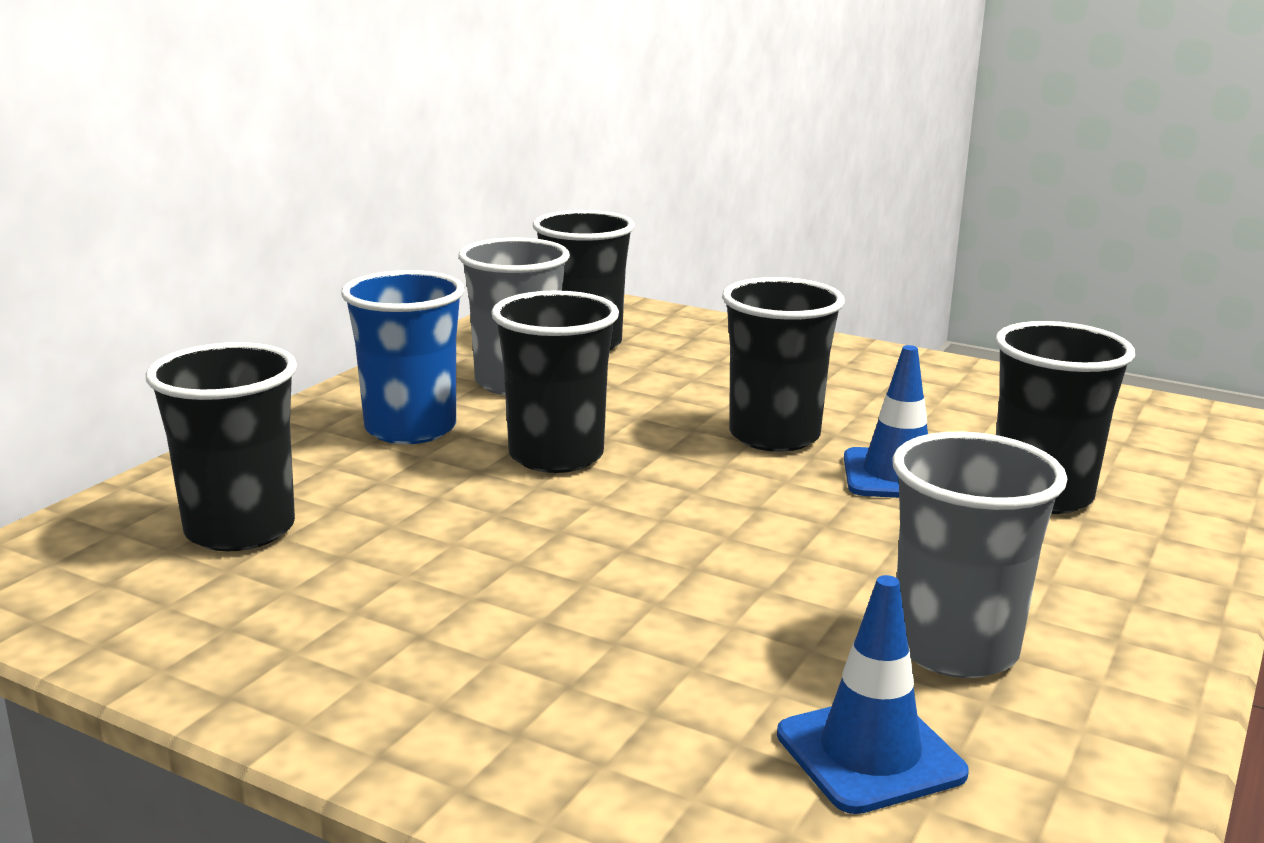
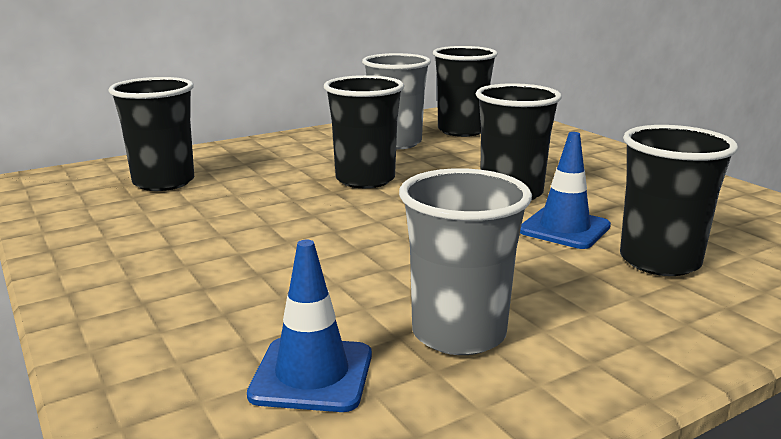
camera: 30 degrees right, 0 degrees up
(410, 429) = (309, 154): blue cup -> none

